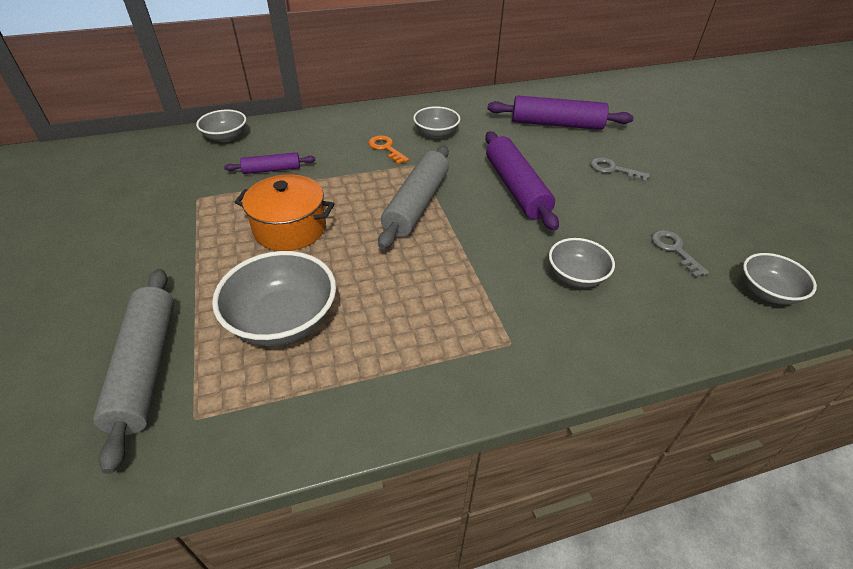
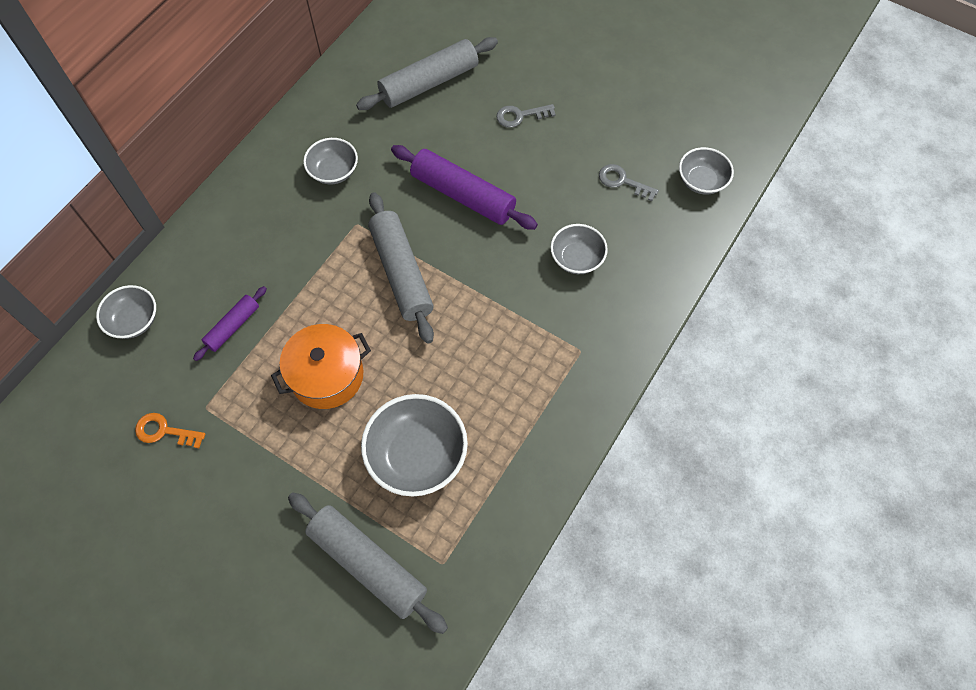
camera: 40 degrees left, 20 degrees up
(386, 148) = (308, 224): orange key -> orange key (164, 431)
(556, 124) = (429, 83): purple rolling pin -> grey rolling pin

